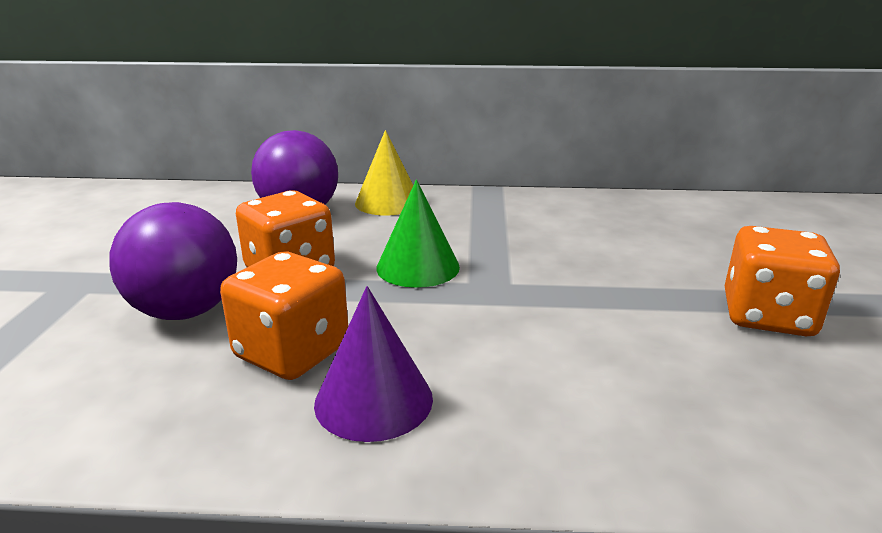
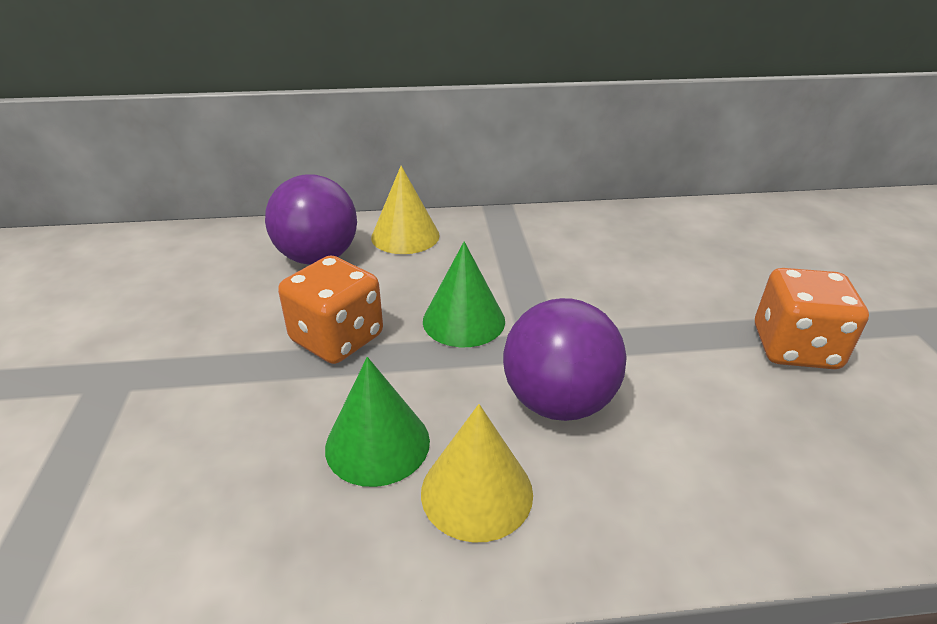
camera: 10 degrees left, 10 degrees up
(186, 311) = (248, 404): purple ball -> purple ball (558, 402)
(292, 352) = (377, 443): orange dice -> green cone
(373, 400) = (476, 492): purple cone -> yellow cone

